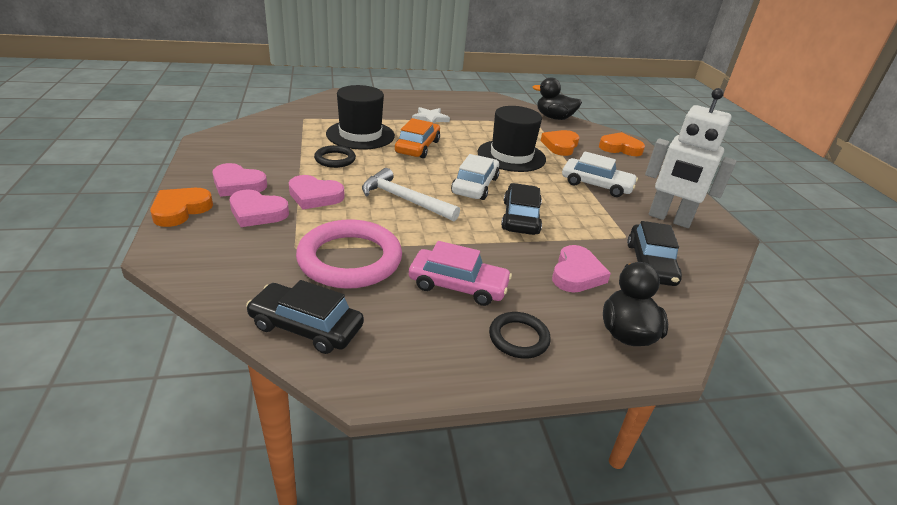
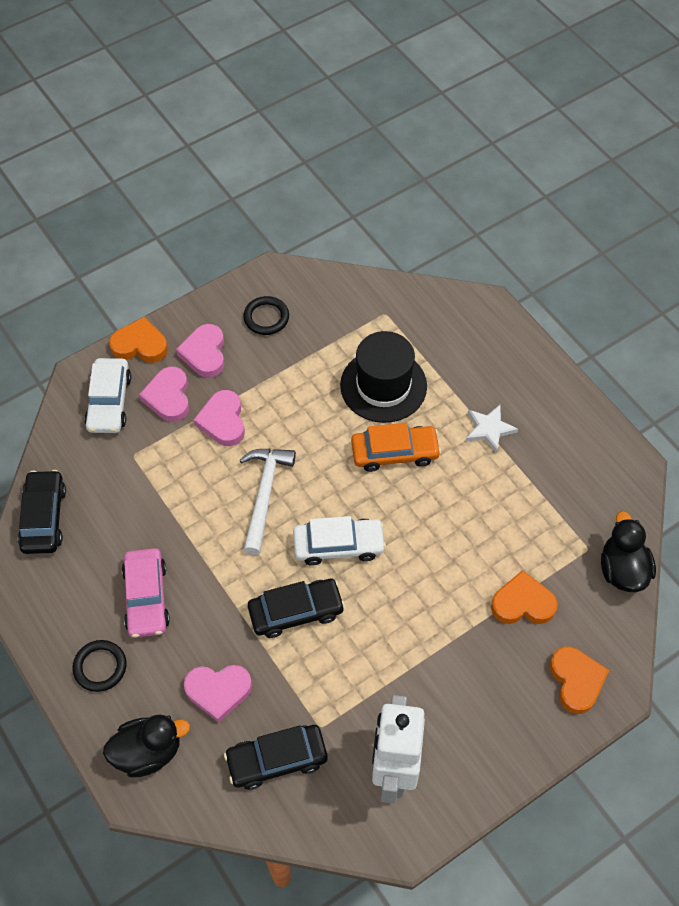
camera: 70 degrees right, 25 degrees up
(335, 159) = (307, 395): black ring -> black ring (266, 317)
(350, 259) = (139, 501): pink ring -> none
(511, 156) = (445, 556): black hat -> none
(596, 185) = (431, 672): white car -> white car (109, 402)

